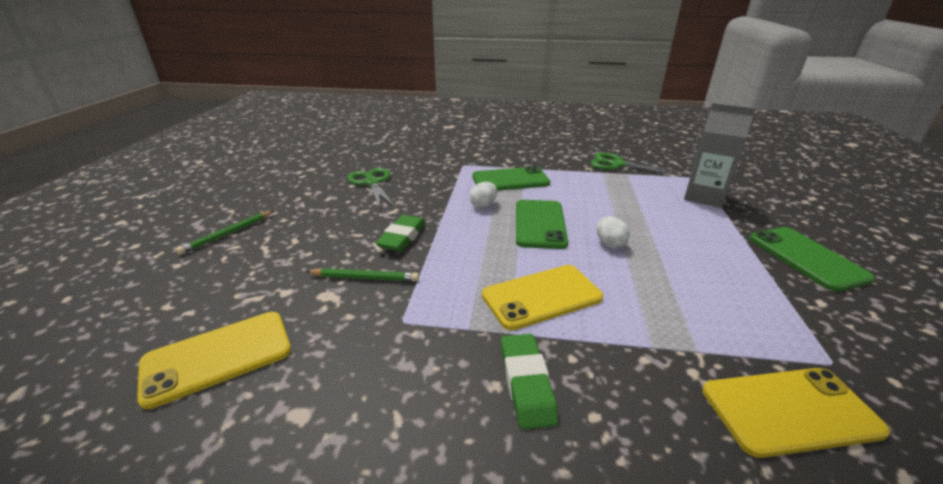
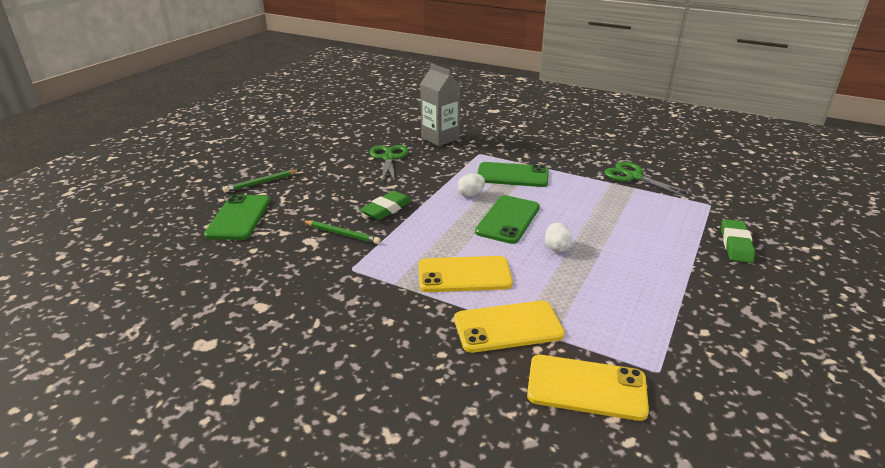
camera: 20 degrees right, 0 degrees up
(218, 357) = (227, 263): yellow phone -> yellow phone (508, 327)
(526, 383) = (410, 325): green eraser -> green eraser (736, 244)
(704, 197) = (693, 224): grey carton -> grey carton (440, 138)
(806, 258) = (736, 296): green phone -> green phone (239, 217)

